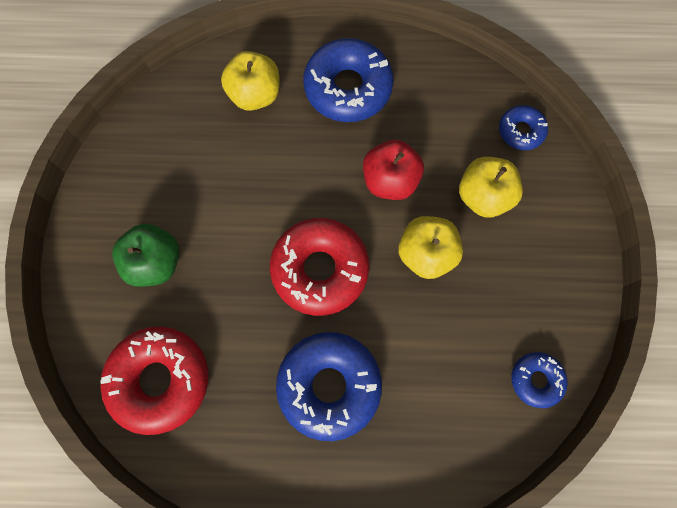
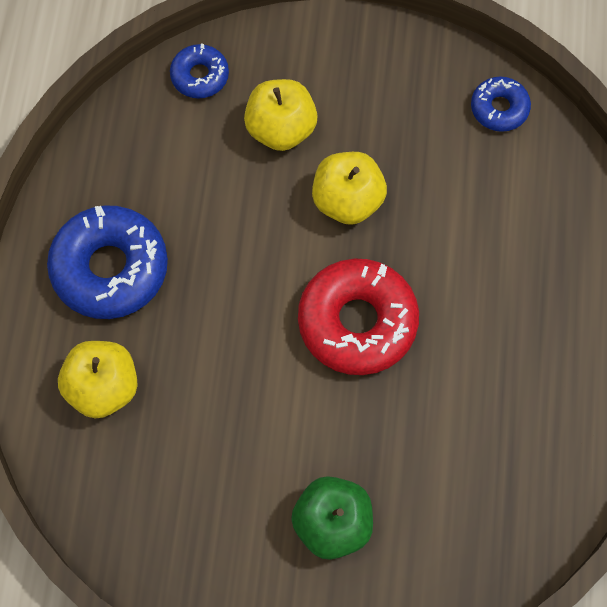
camera: 85 degrees left, 5 degrees down
(160, 380) = (483, 518): red donut -> none
(329, 385) = (497, 322): blue donut -> none
(390, 181) = (249, 230): red apple -> none

